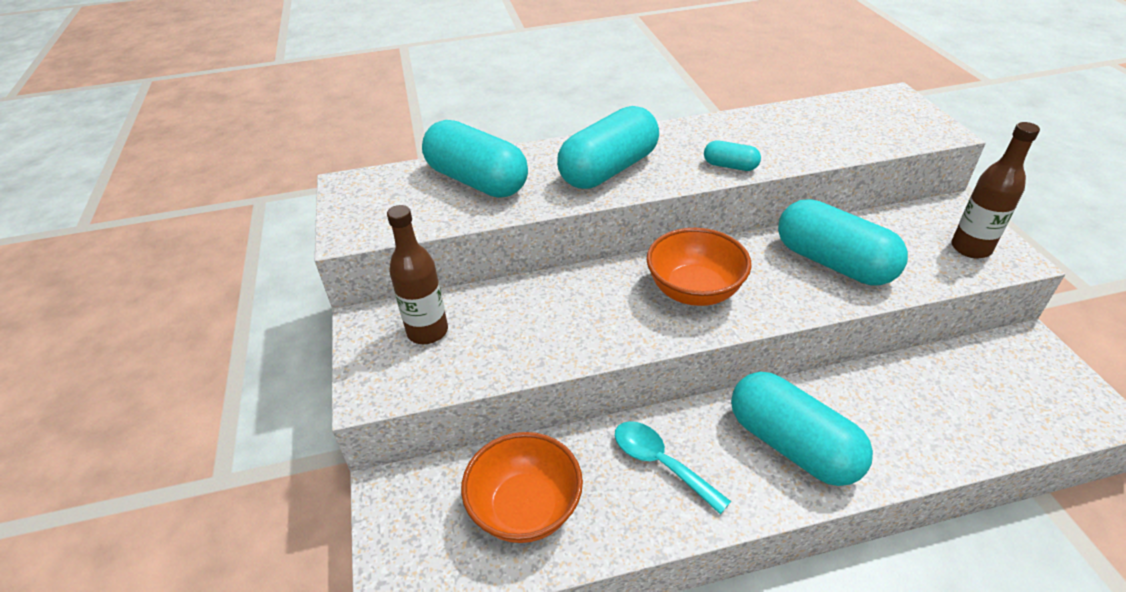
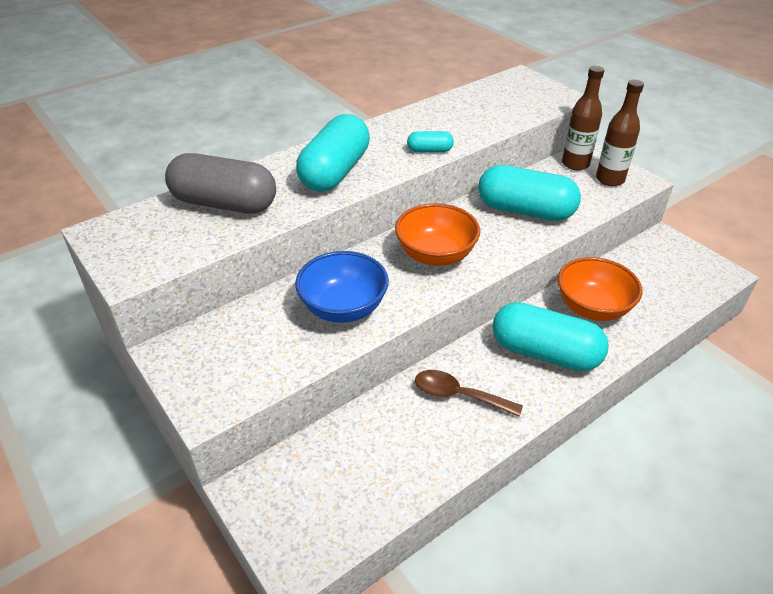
camera: 25 degrees left, 0 degrees up
(427, 331) = (231, 344): brown bottle -> brown bottle (575, 164)
(477, 181) = (224, 204): turquoise capsule -> grey capsule
(525, 508) = (371, 463): orange bowl -> orange bowl (592, 308)
(560, 324) = (343, 308): none -> blue bowl
(661, 463) = (459, 395): turquoise spoon -> brown spoon

